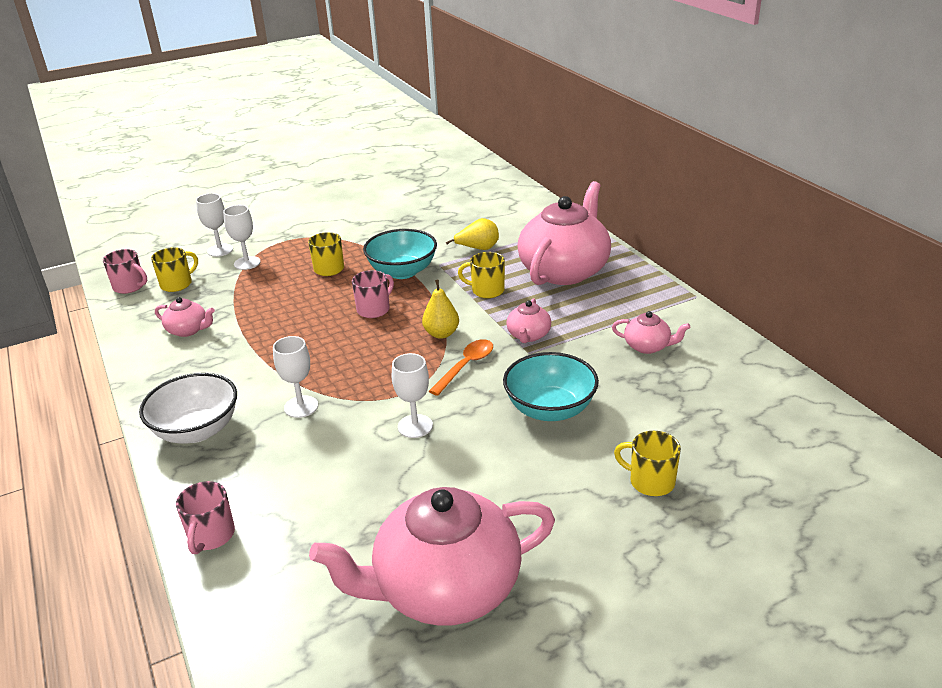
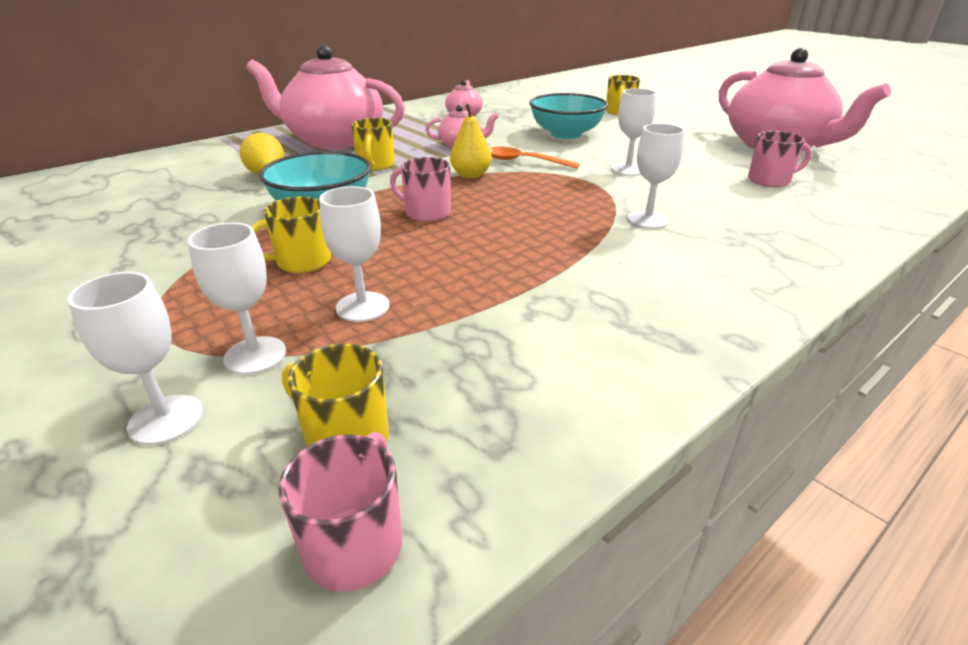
camera: 105 degrees left, 0 degrees up
(188, 330) = (532, 353): pink teapot -> none
(197, 430) = (750, 270): white bowl -> none
(211, 536) = (864, 223): pink mug -> pink mug (770, 180)
(266, 287) = (362, 307): none -> white goblet

